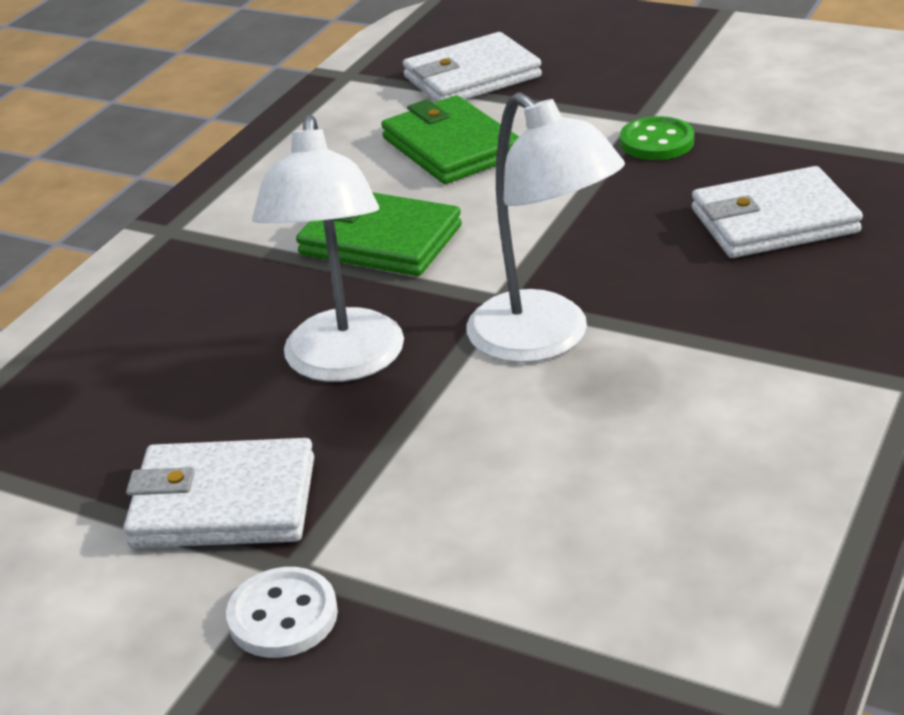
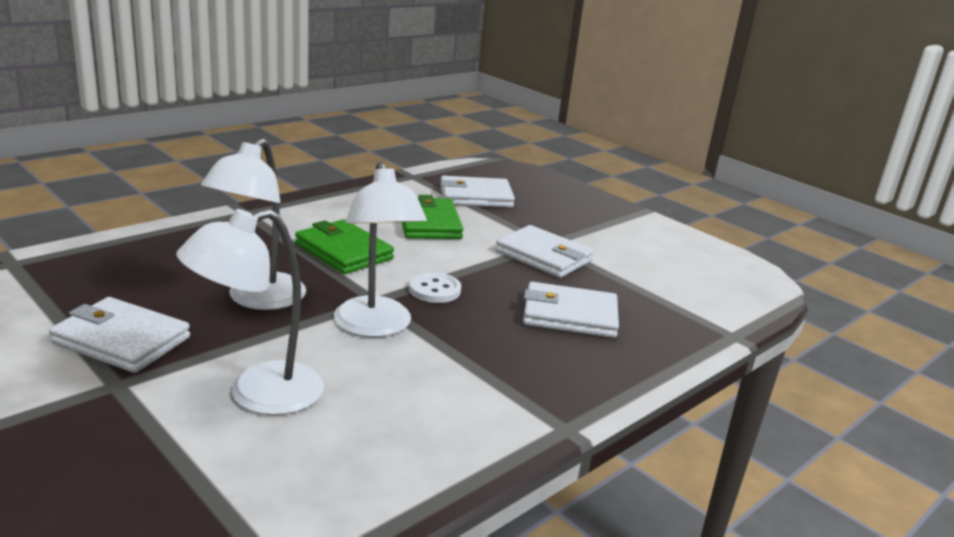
camera: 15 degrees right, 10 degrees down
(283, 616) = (83, 405): white button -> white button (434, 290)
(495, 501) = (258, 394): none -> white lamp
(656, 142) = (543, 256): green button -> white wallet

